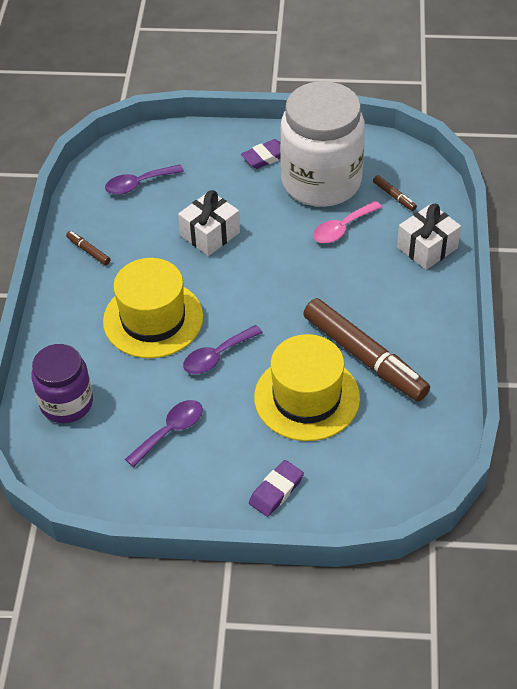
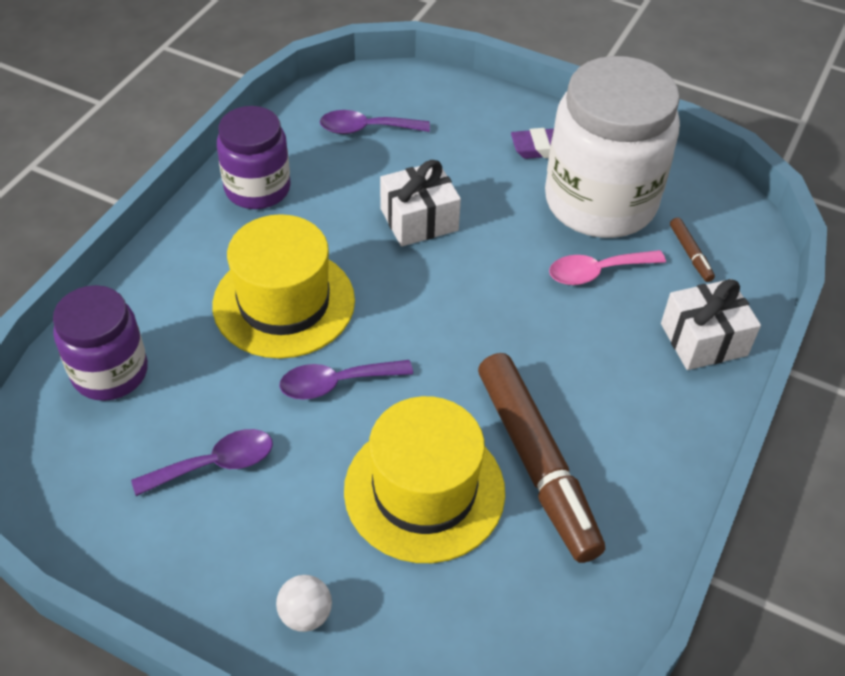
camera: 20 degrees right, 0 degrees up
(88, 251) = (257, 188): brown marker -> purple jar
(276, 491) = (305, 614): purple eraser -> white ball

